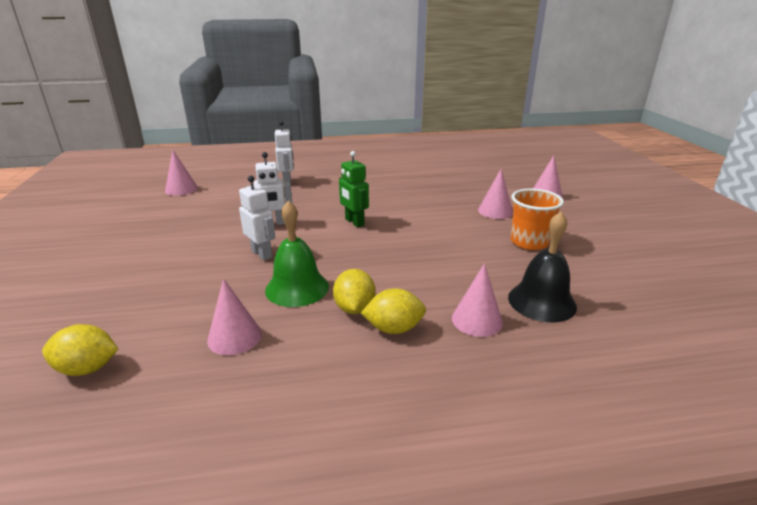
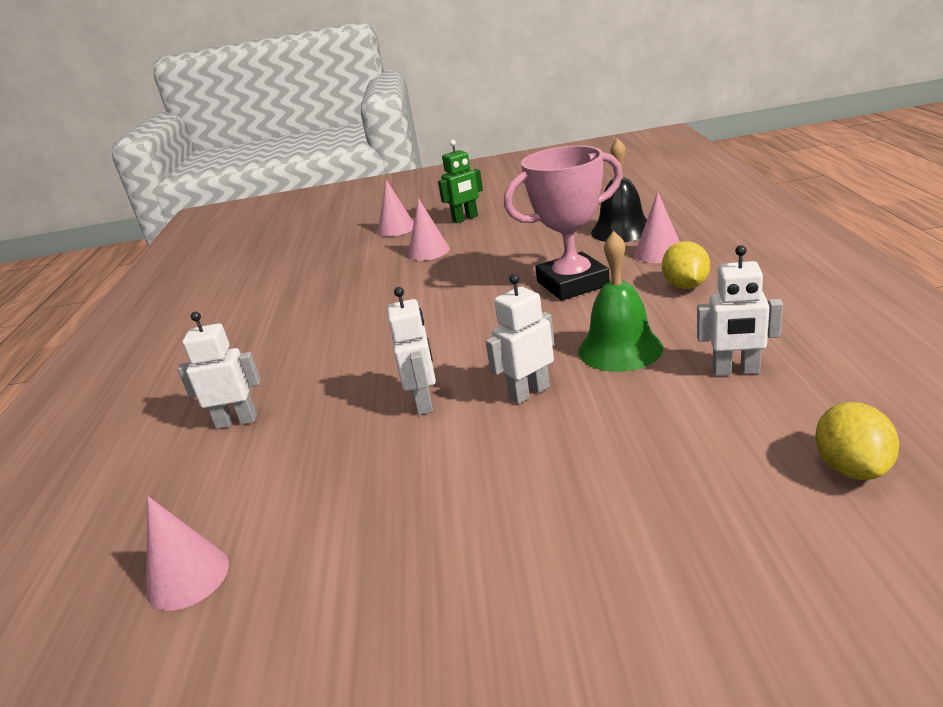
camera: 80 degrees left, 0 degrees up
(234, 337) = (736, 371): pink cone -> white robot
(354, 222) = (436, 333): green robot -> green robot (465, 219)
(354, 308) = (655, 309): yellow lemon -> none
(416, 271) = (572, 284): none -> pink trophy
(529, 242) = (508, 235): orange cup -> none

